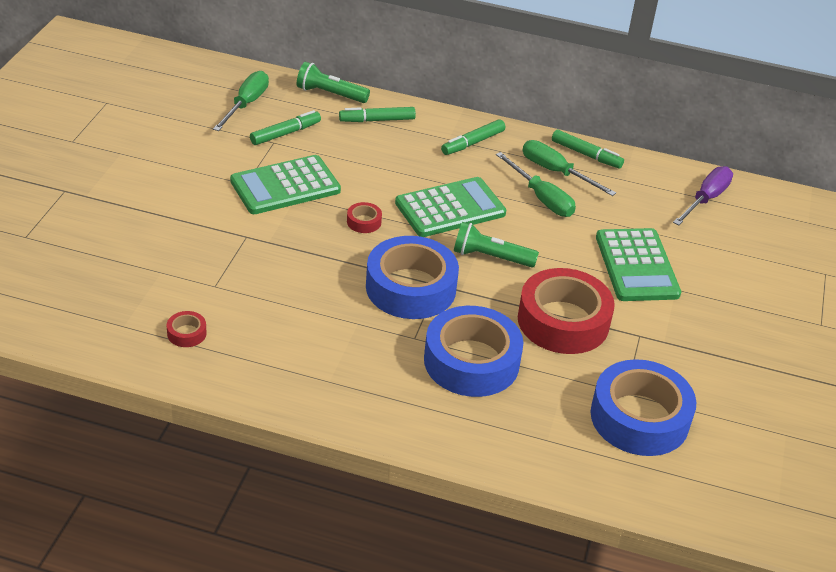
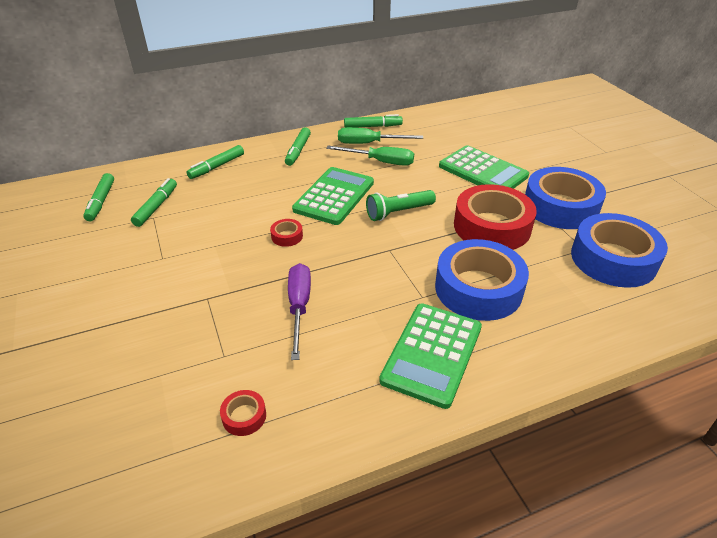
camera: 35 degrees left, 0 degrees up
(246, 104) = (101, 202): green screwdriver -> green marker
(285, 186) = (197, 243): green calculator -> green calculator (432, 354)
(330, 94) = (163, 166): green flashlight -> none
(411, 288) = (375, 262): blue tape -> blue tape (560, 207)
(706, 199) = (464, 119): purple screwdriver -> purple screwdriver (299, 307)

